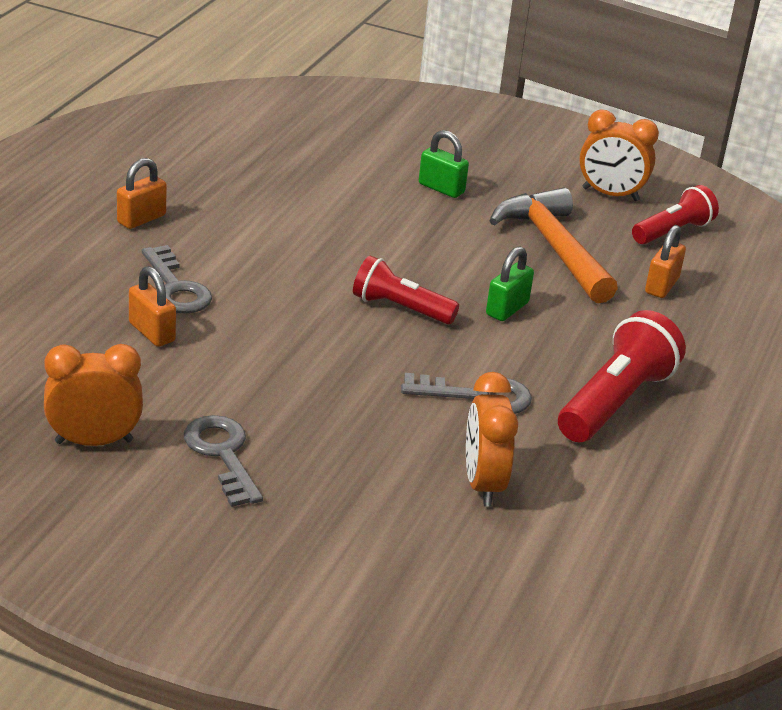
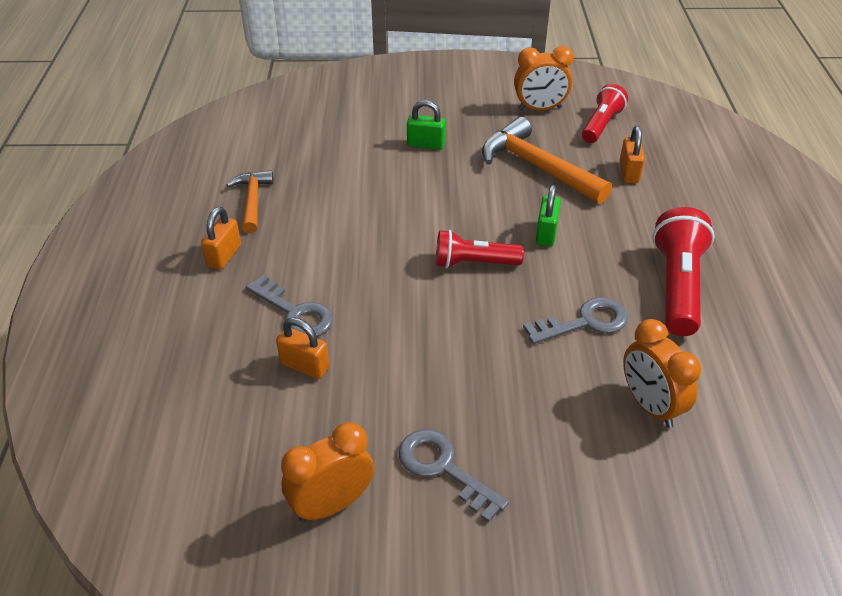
camera: 20 degrees left, 10 degrees up
(207, 181) = (252, 201): none -> orange hammer

